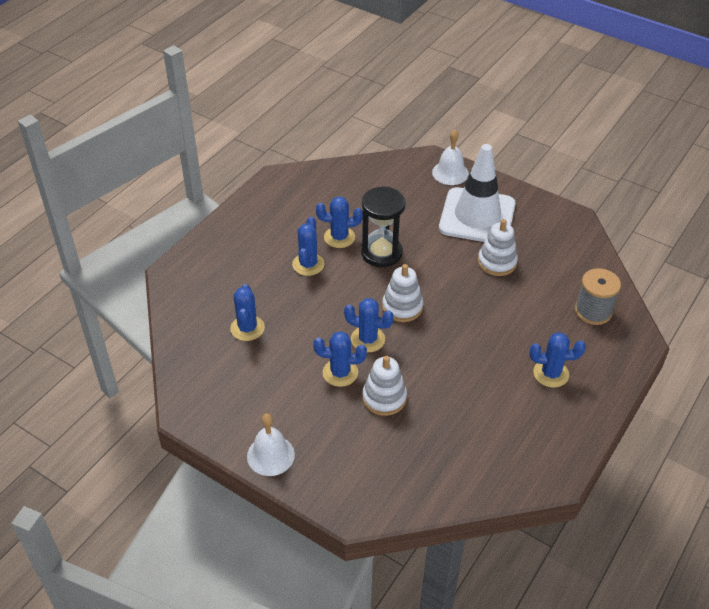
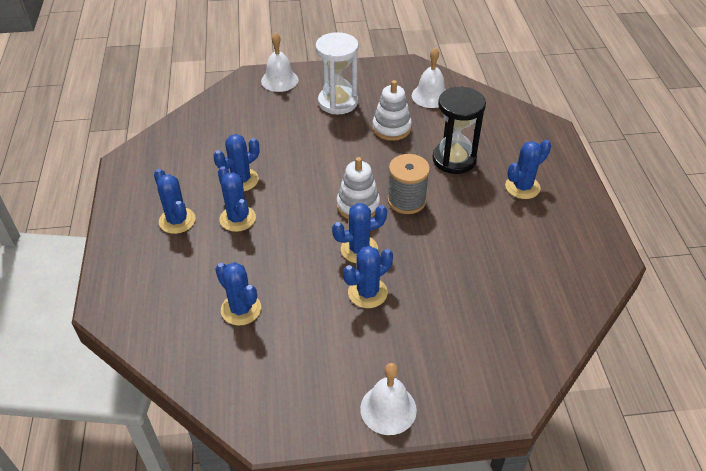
camera: 40 degrees left, 0 degrees up
(268, 241) = (177, 220): none -> blue cactus
(381, 253) = (292, 172): black hourglass -> black hourglass (454, 159)
(384, 398) = (426, 289): white stacking toy -> none
(477, 216) = (338, 102): white traffic cone -> white hourglass
(562, 253) = (430, 96): none -> white bell
(593, 311) = (498, 125): grey spool -> grey spool (406, 200)

